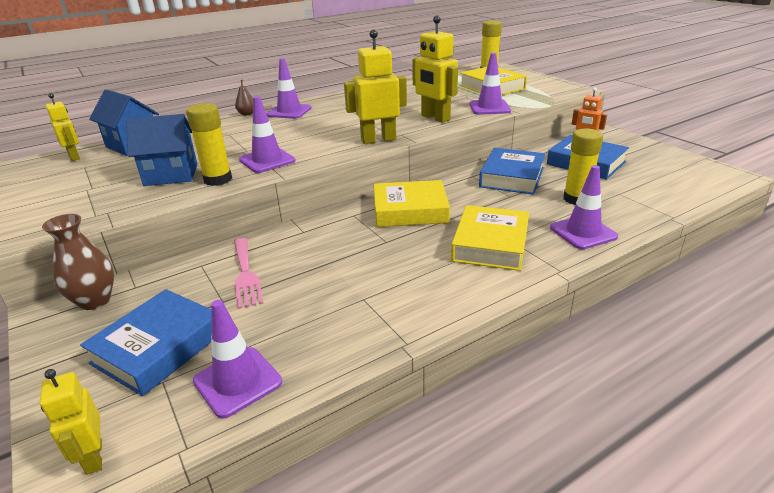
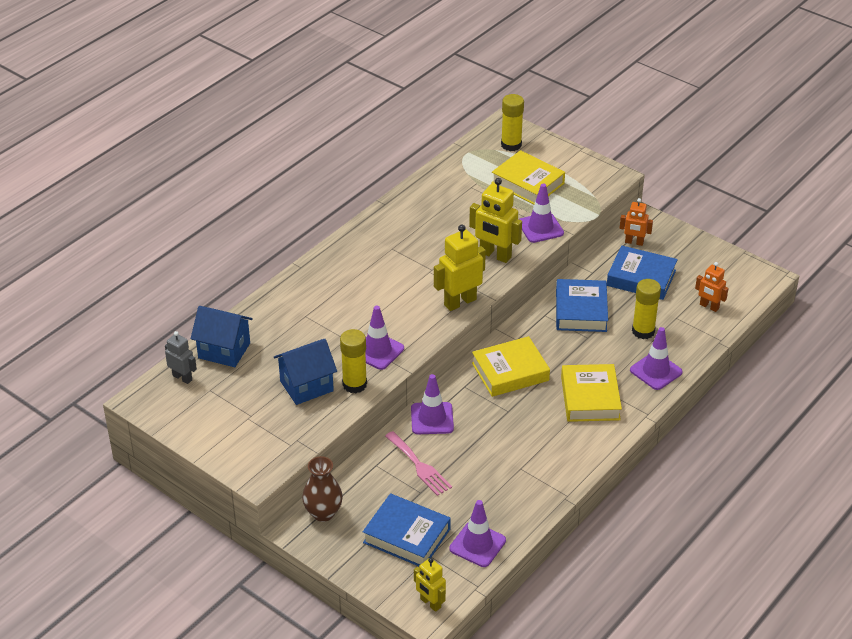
camera: 20 degrees left, 10 degrees up
(74, 157) = (182, 378): yellow robot -> grey robot
(159, 347) = (407, 535): blue book -> blue book turned 75 degrees counterclockwise
(247, 114) = (294, 276): brown pear -> none
(289, 111) = (337, 265): purple traffic cone -> purple traffic cone (432, 418)
(661, 190) = (709, 306): none -> orange robot

